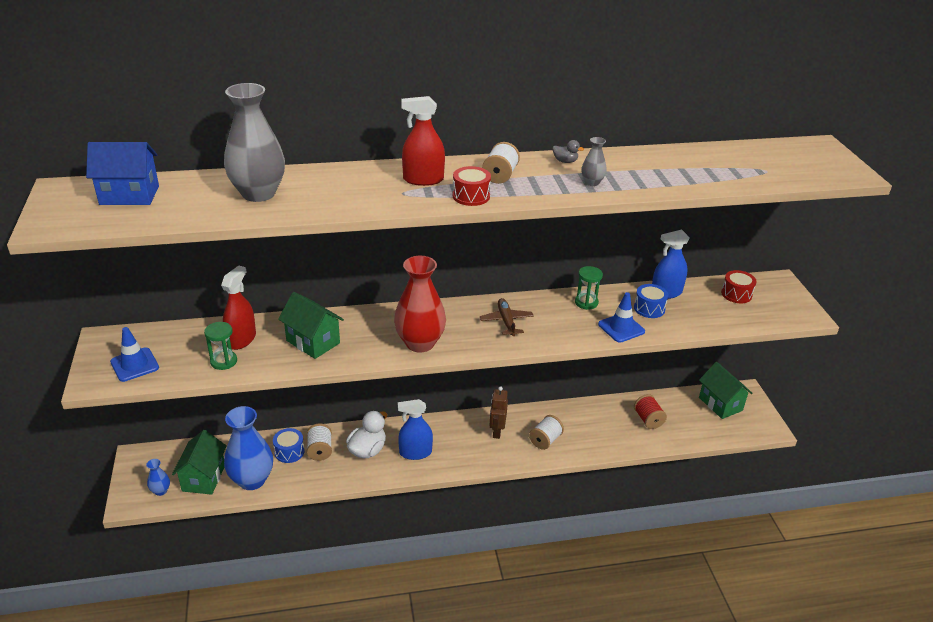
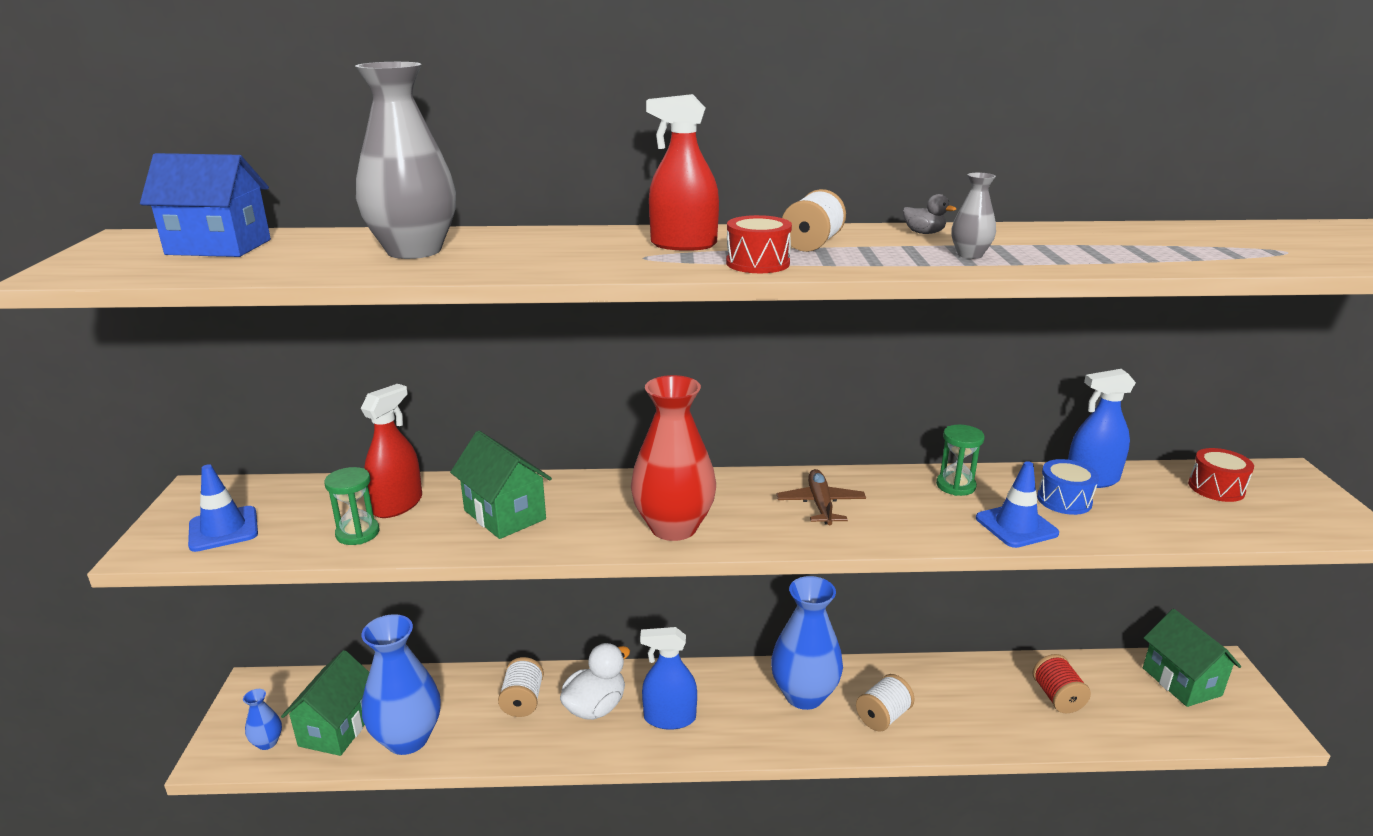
camera: 10 degrees right, 10 degrees down
(289, 452) = (476, 699): blue drum -> none
(496, 431) = (804, 695): brown robot -> blue vase

